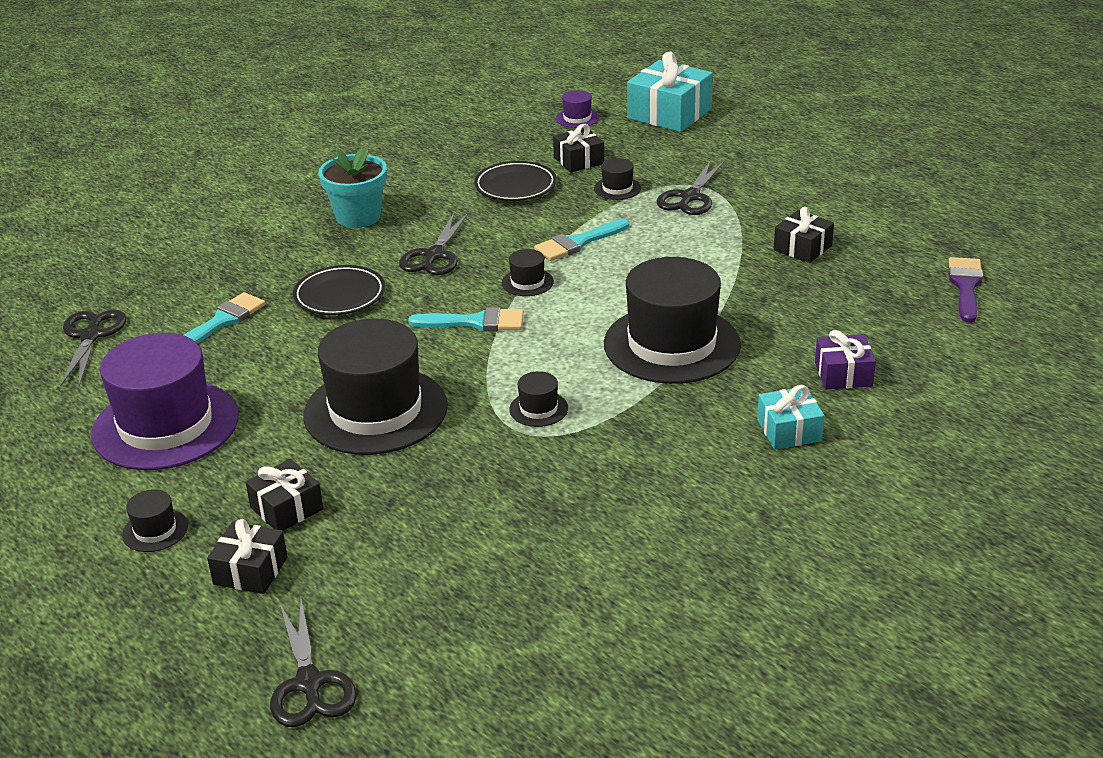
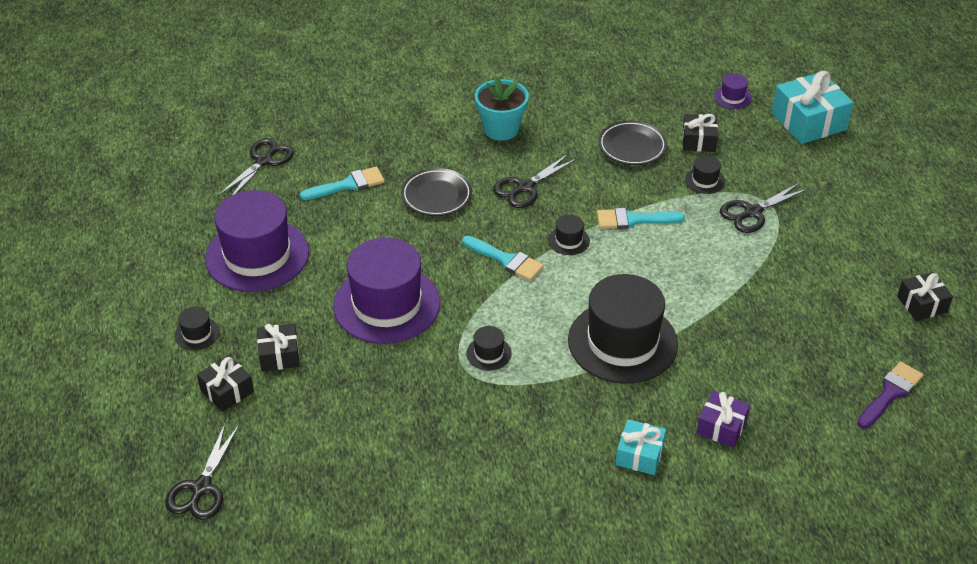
camera: 30 degrees right, 10 degrees up
(375, 410) = (387, 304): black hat -> purple hat
(802, 248) = (795, 299): black gift -> black gift (922, 304)

